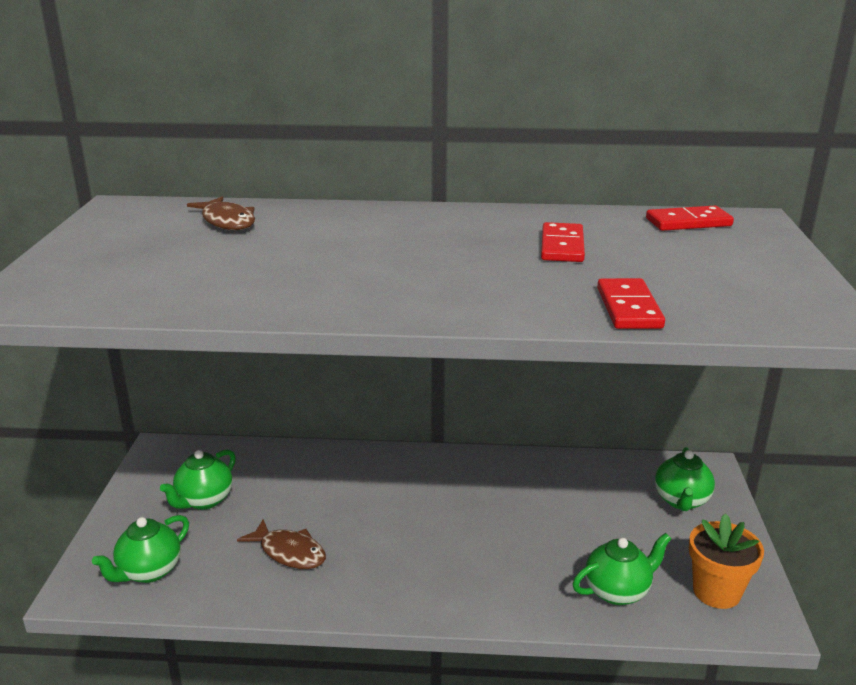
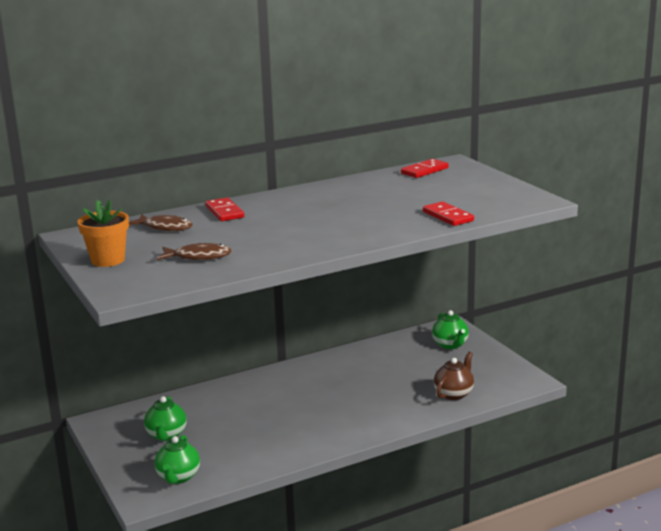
camera: 30 degrees left, 5 degrees down
(289, 552) = (255, 439): brown fish -> brown fish (198, 257)
(562, 246) = (378, 197): red domino -> red domino (224, 212)
(618, 591) = (454, 394): green teapot -> brown teapot
(716, 592) = (501, 378): orange flower pot -> orange flower pot (108, 260)

